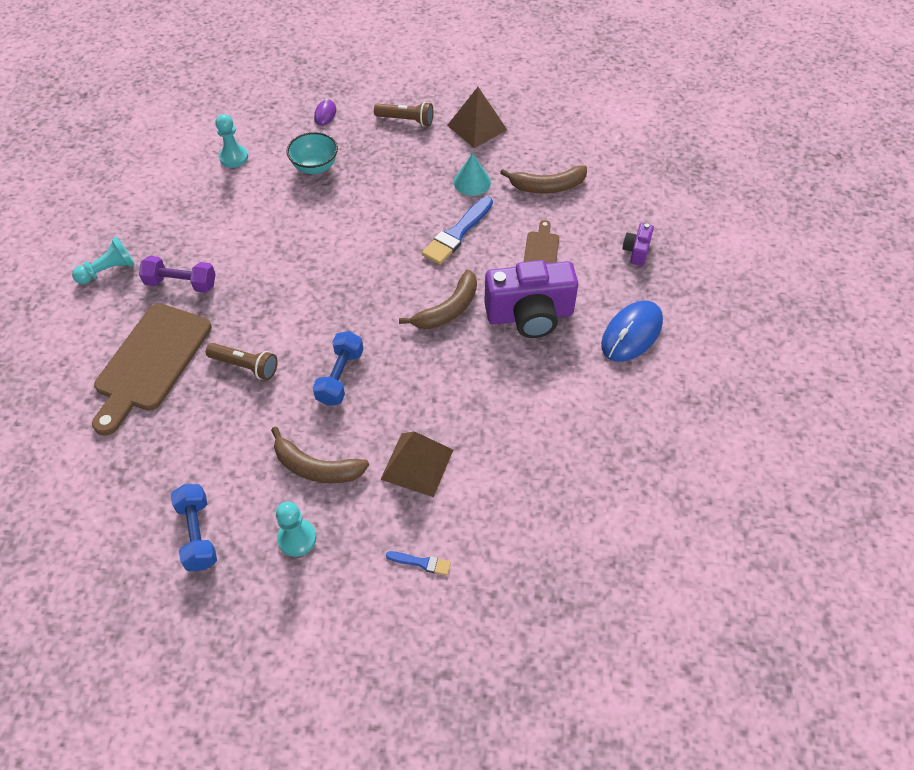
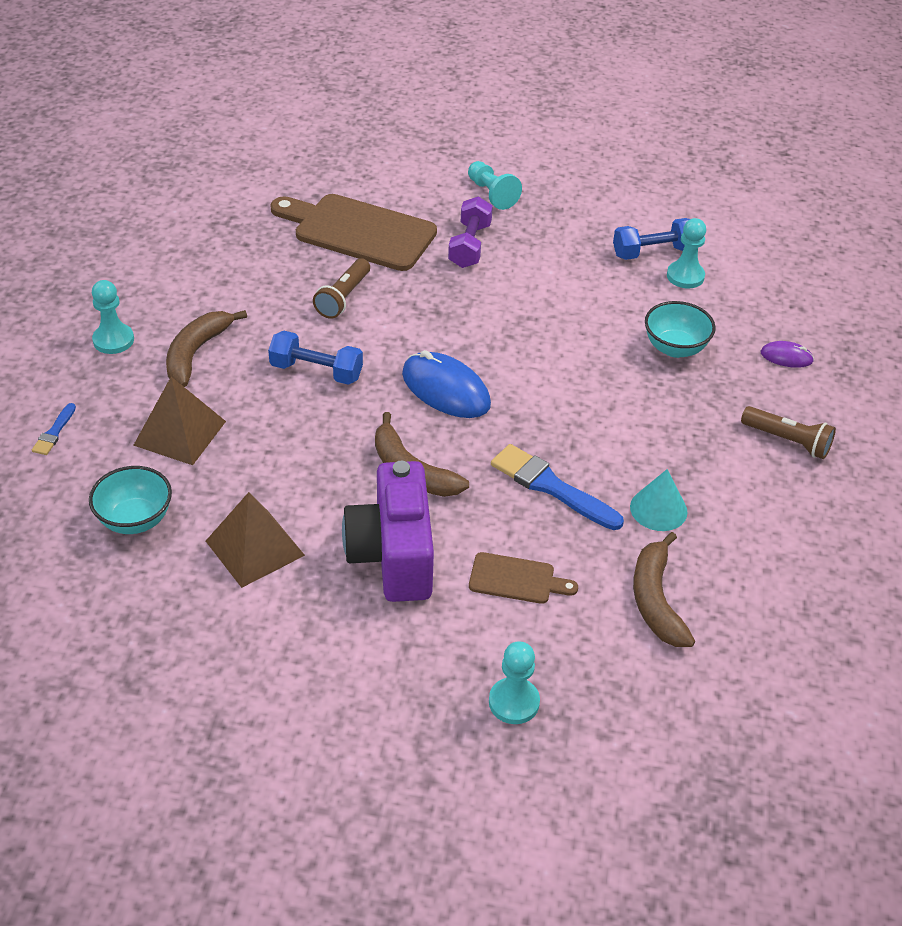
camera: 90 degrees right, 10 degrees down
(197, 534) = (139, 274): blue dumbbell -> blue dumbbell (653, 252)
(406, 120) = (788, 441): brown flashlight -> brown flashlight turned 75 degrees counterclockwise
(477, 127) = (785, 522): brown pyramid -> brown pyramid (254, 548)
(516, 480) = (135, 520): none -> turquoise bowl
(631, 333) = (347, 671): blue mouse -> blue mouse (445, 389)
(636, 251) = (514, 702): purple camera -> turquoise pawn

